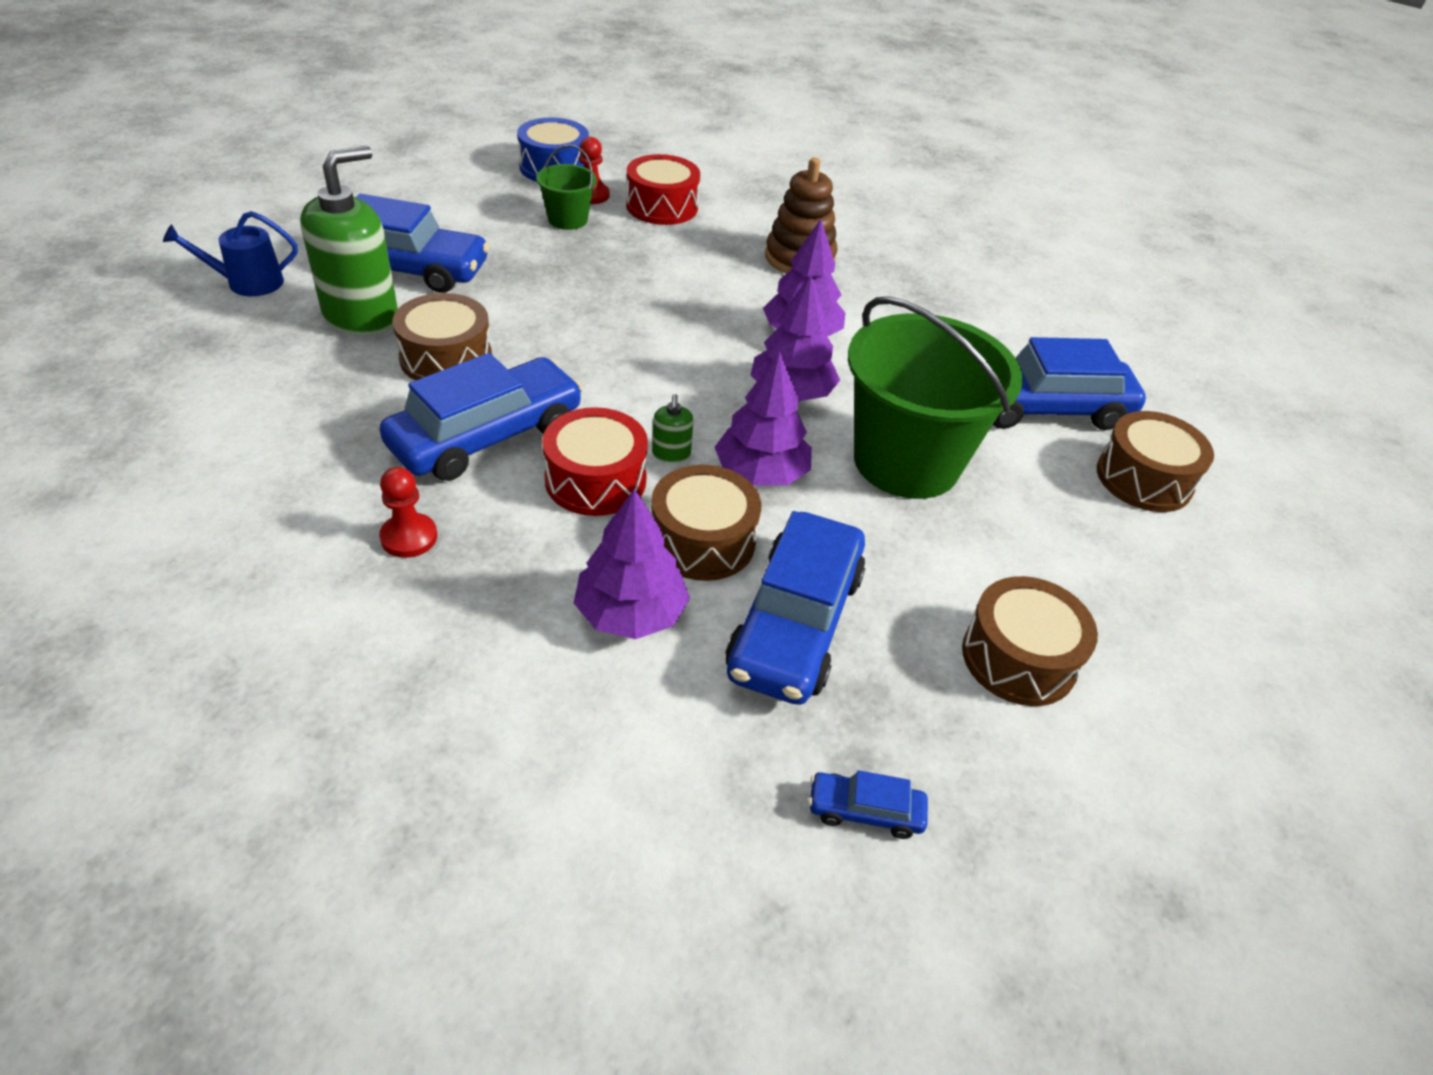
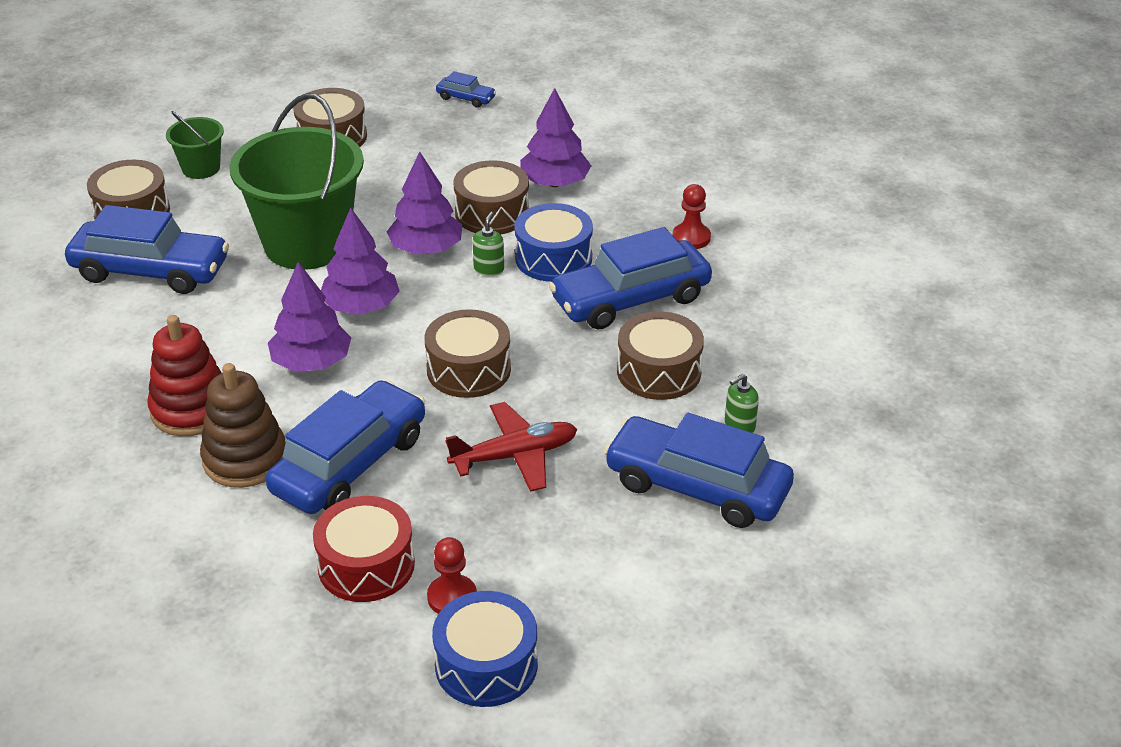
camera: 160 degrees left, 5 degrees down
(248, 283) = (861, 482): blue watering can -> none
(361, 317) = (739, 426): green soap dispenser -> green soap dispenser, size x0.41
(567, 219) = (497, 551): green bucket -> green bucket (201, 168)
(574, 277) = (515, 456): none -> red plane
(595, 480) = (553, 258): red drum -> blue drum
(645, 341) = (468, 369): none -> brown drum
(795, 623) = (455, 167): blue car -> blue car (350, 464)
(874, 287) = (191, 409): none -> red stacking toy

